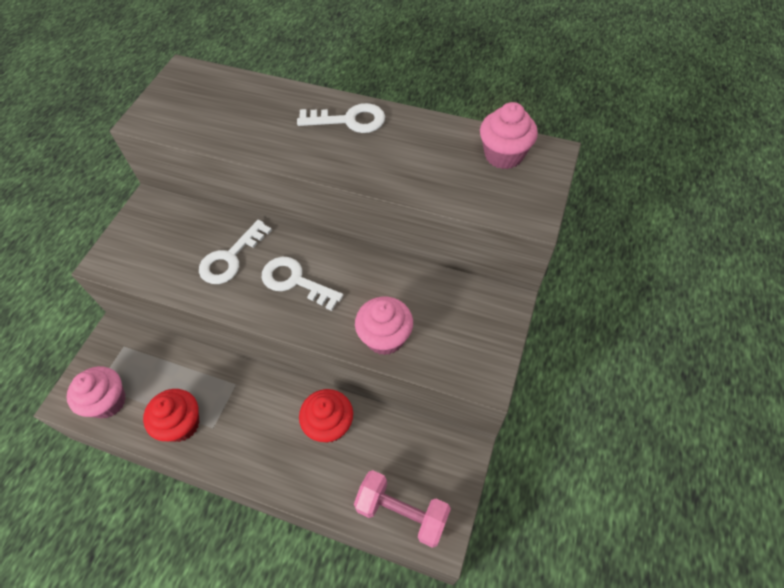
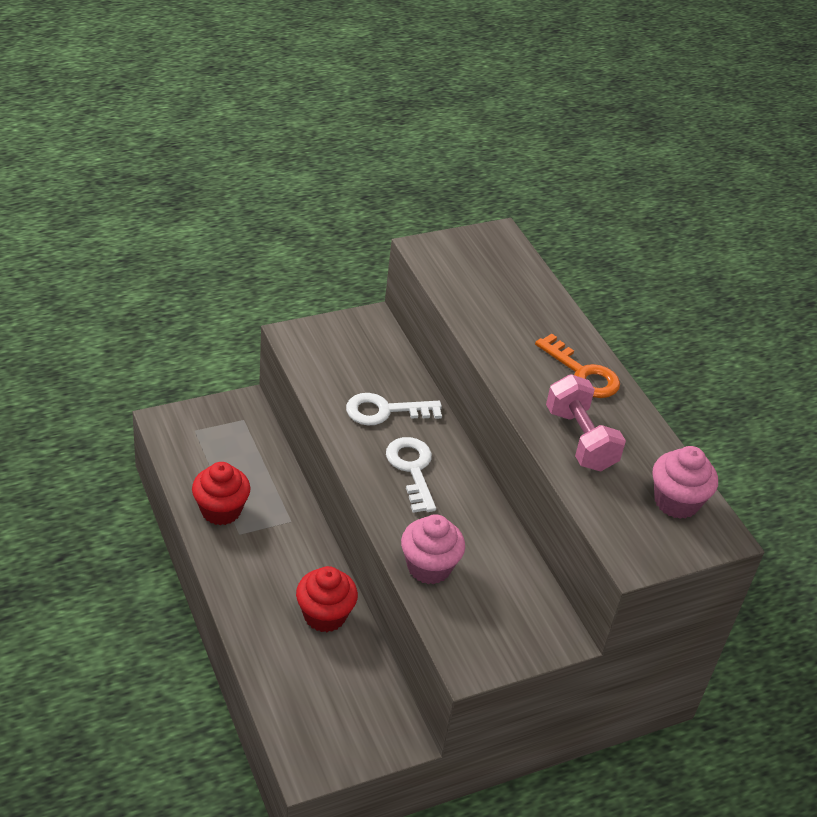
camera: 40 degrees right, 15 degrees down
(108, 401) = (190, 447): pink cupcake -> none
(349, 120) = (583, 373): white key -> orange key
(402, 512) = (302, 724): pink dumbbell -> pink dumbbell (580, 439)

